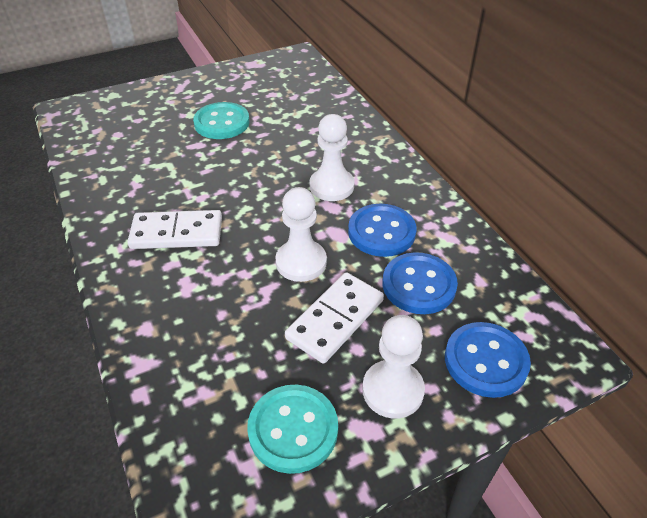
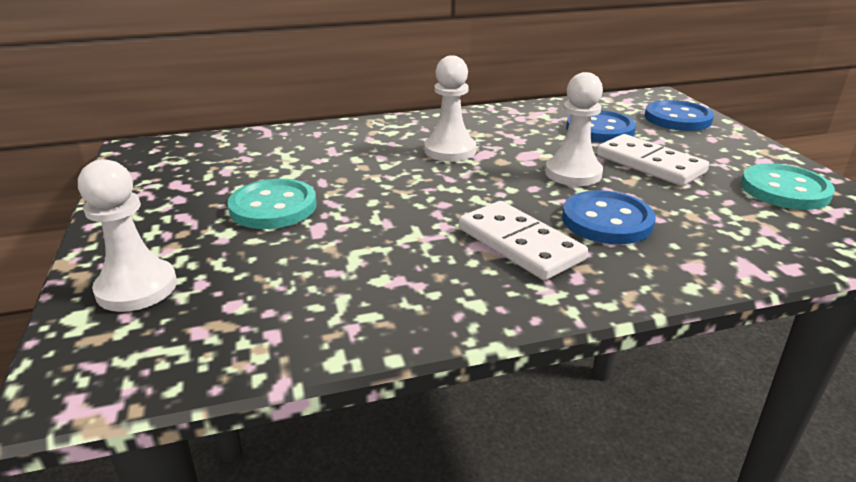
camera: 80 degrees left, 15 degrees down
(177, 233) = (519, 244): white domino -> white domino turned 45 degrees counterclockwise
(381, 232) = (529, 136): blue button -> blue button (607, 220)
(392, 390) = (721, 150): white pawn -> white pawn (137, 288)

